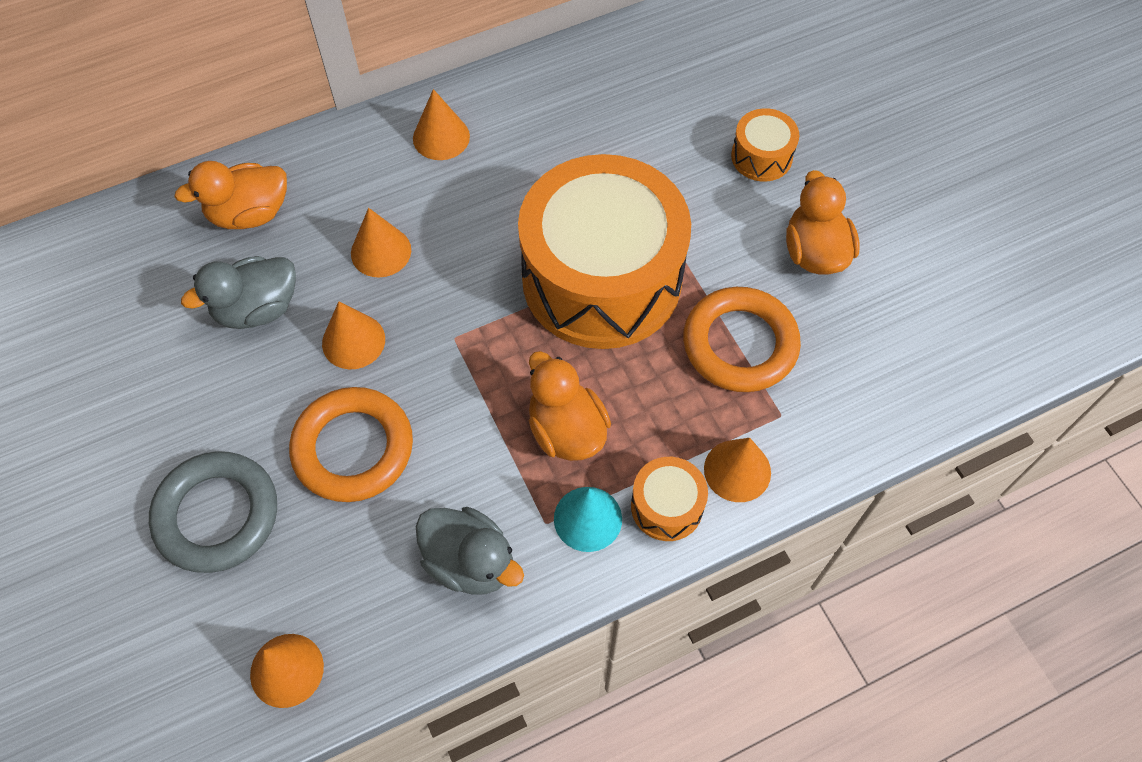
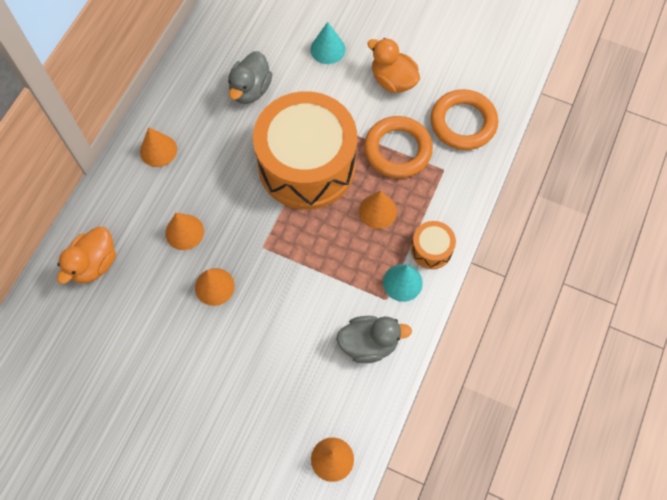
camera: 40 degrees left, 5 degrees up
(217, 515) = (229, 420): grey ring -> none
(257, 309) = (148, 308): grey duck -> grey duck (250, 90)
(353, 448) = (265, 337): orange ring -> orange ring (463, 123)
(566, 430) = (356, 250): orange duck -> none
(737, 470) = (447, 209): orange cone -> orange cone (378, 211)
(761, 156) = (328, 49): orange drum -> turquoise cone

